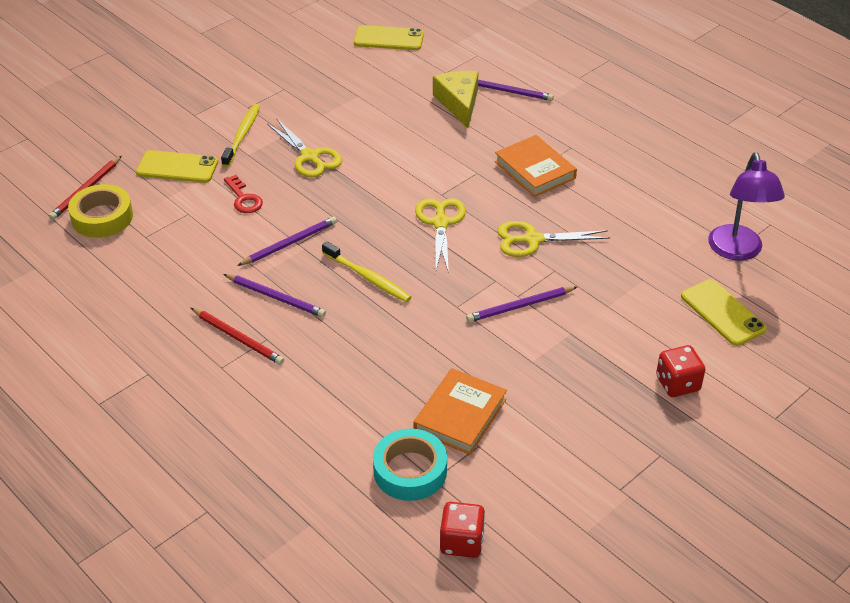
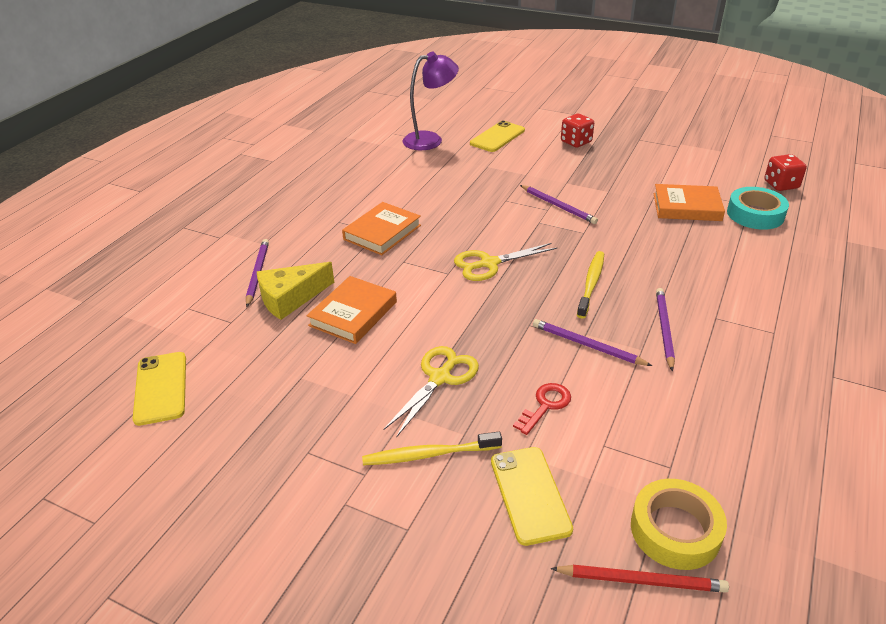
camera: 110 degrees left, 5 degrees down
(238, 338) = (733, 334): red pencil -> none
(416, 131) = (353, 314): none -> orange book
(533, 240) = (477, 215): yellow scissors -> none

